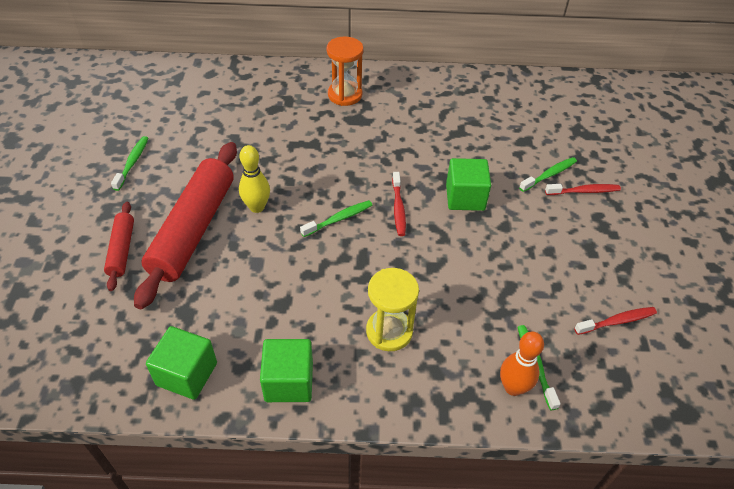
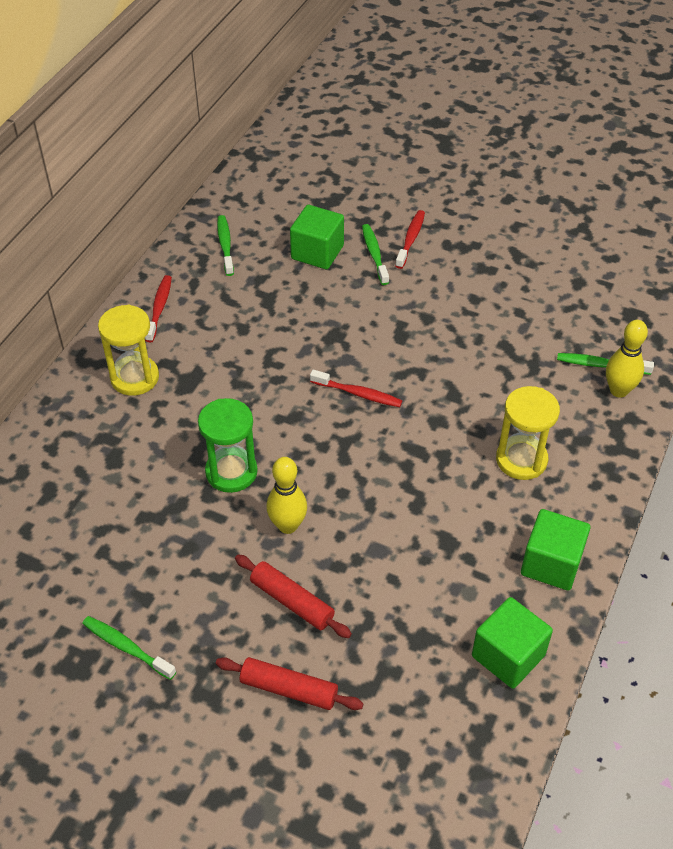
camera: 65 degrees left, 0 degrees up
(193, 229) = (292, 601): red rolling pin -> red rolling pin, size x0.50
(289, 164) = (231, 472): none -> green hourglass
(339, 219) = (347, 452): green toothbrush -> green toothbrush (225, 245)
(345, 95) = (134, 377): orange hourglass -> yellow hourglass
(465, 197) = (371, 332): green cube -> green cube (317, 252)
(513, 387) = (618, 390): orange bowling pin -> yellow bowling pin
(617, 321) = (575, 289): red toothbrush -> red toothbrush (159, 308)

